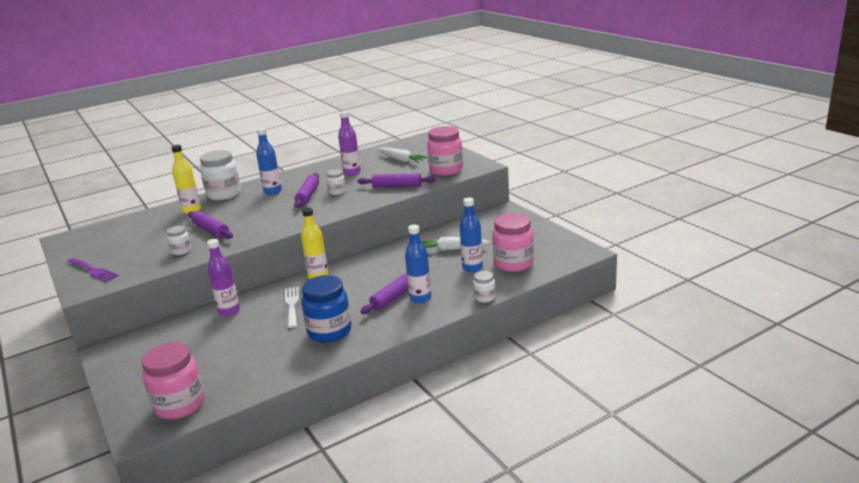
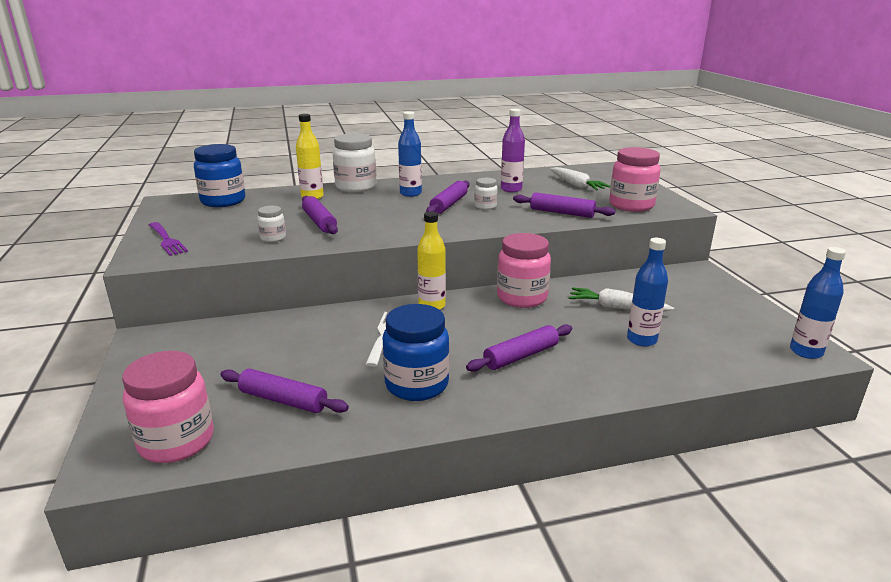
camera: 15 degrees right, 0 degrees up
(116, 229) = (223, 201): none -> blue jar
(229, 311) = (306, 325): purple bottle -> none
(240, 363) = (283, 400): none -> purple rolling pin
(420, 298) = (557, 367): blue bottle -> blue bottle (806, 352)
(484, 297) = (652, 388): white jar -> none
(513, 263) = (704, 347): pink jar -> pink jar (522, 298)

